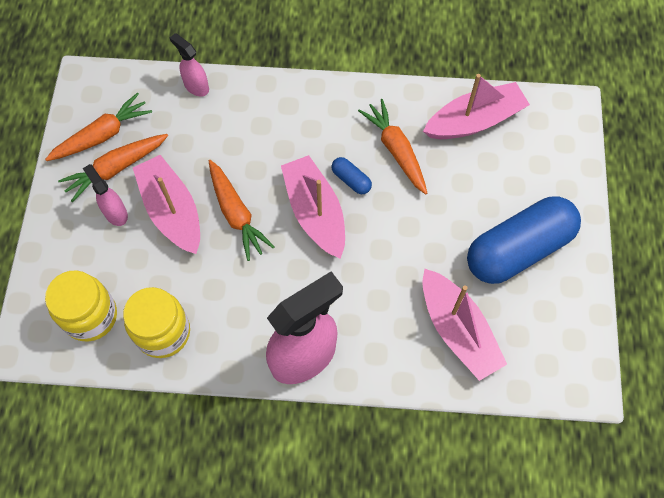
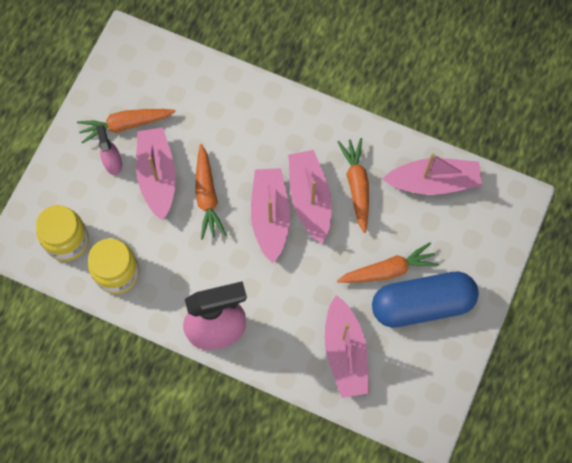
camera: 20 degrees right, 5 degrees up
(102, 135) = (124, 92): orange carrot -> orange carrot (388, 270)
(196, 86) = (214, 74): pink spray bottle -> none
(351, 180) = (310, 199): blue capsule -> pink boat

